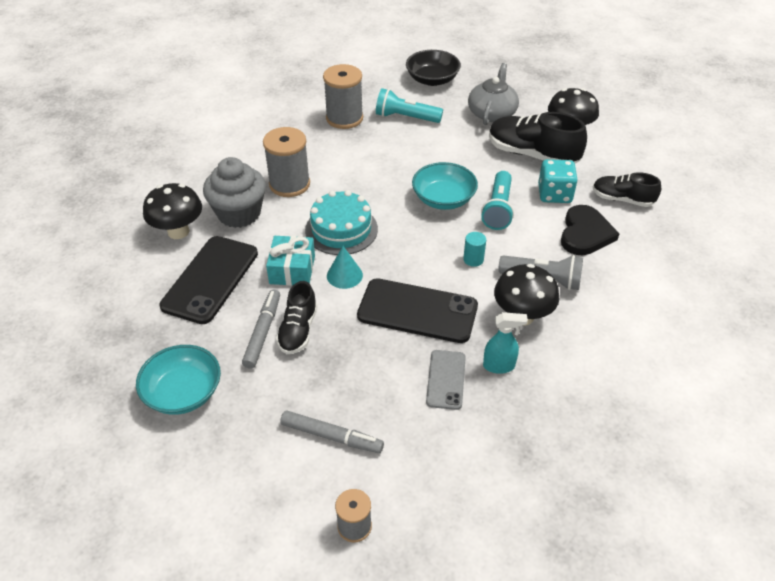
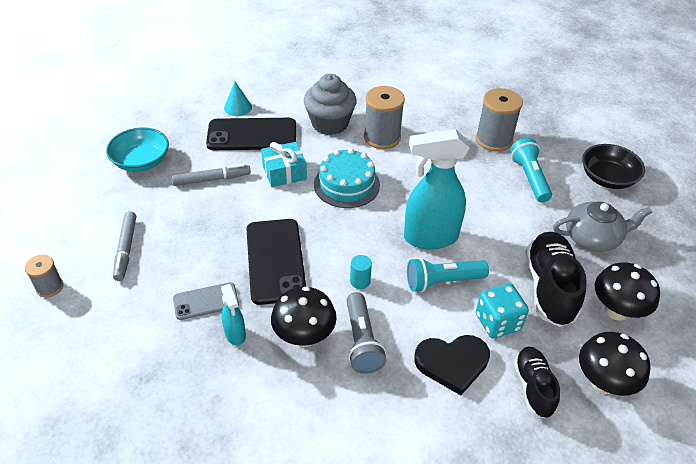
camera: 65 degrees right, 0 degrees up
(178, 231) = (292, 102): black mushroom -> black mushroom (603, 383)
(298, 330) = (222, 197): black shoe -> none
(344, 275) = (294, 203): turquoise cone -> turquoise cone (238, 107)
(443, 199) = (430, 237): turquoise bowl -> turquoise spray bottle

